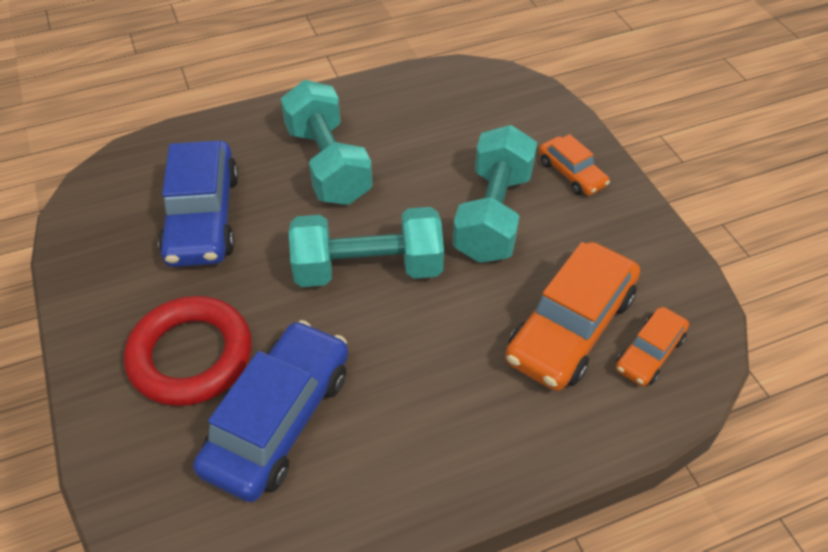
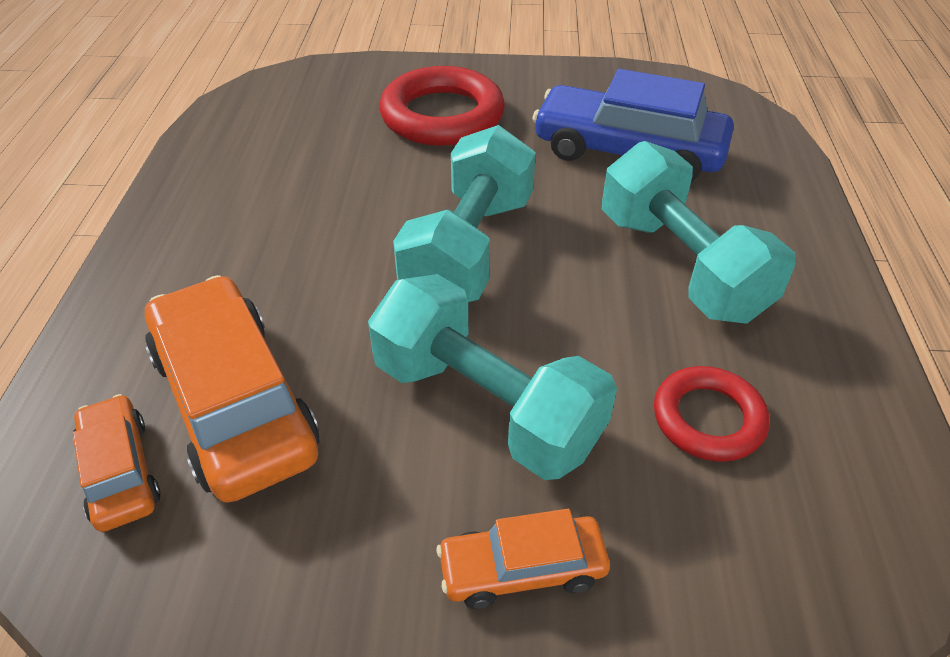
camera: 115 degrees right, 5 degrees down
(279, 419) = (331, 147): blue car -> none
(328, 164) = (680, 265): turquoise dumbbell -> turquoise dumbbell turned 60 degrees clockwise
(444, 133) = (708, 419): none -> red ring

